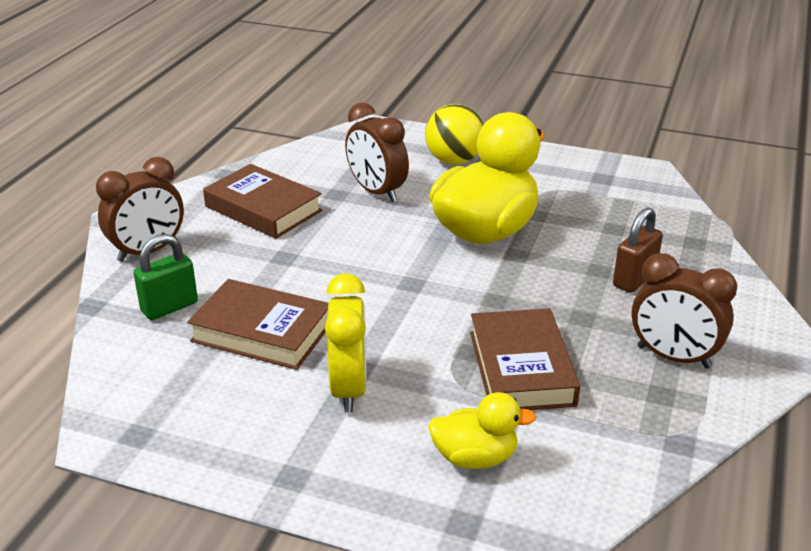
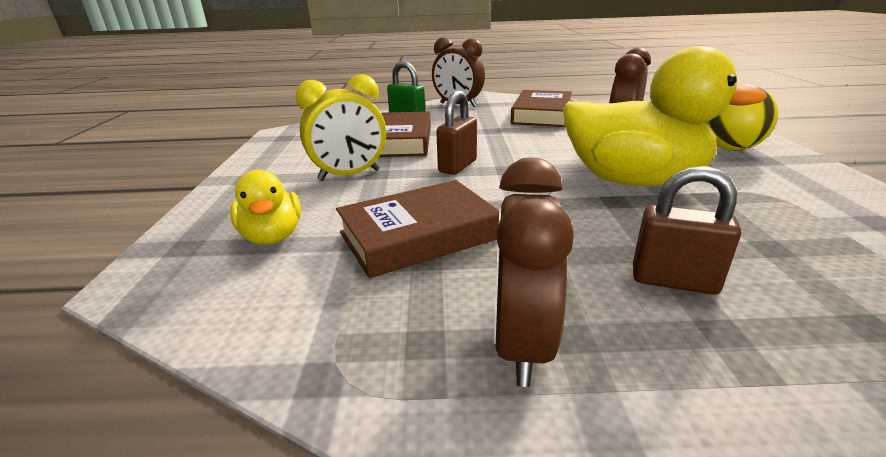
camera: 70 degrees right, 5 degrees down
(381, 310) = (457, 166): none -> brown padlock

